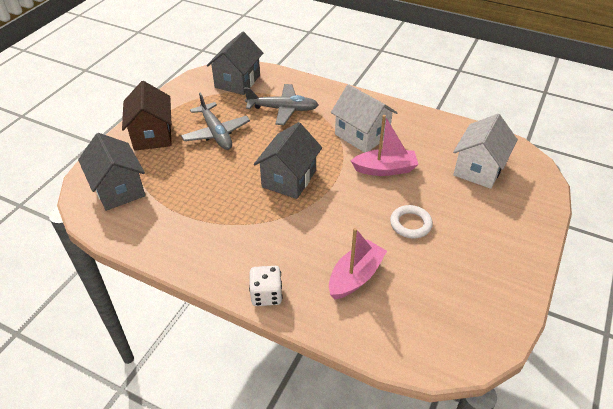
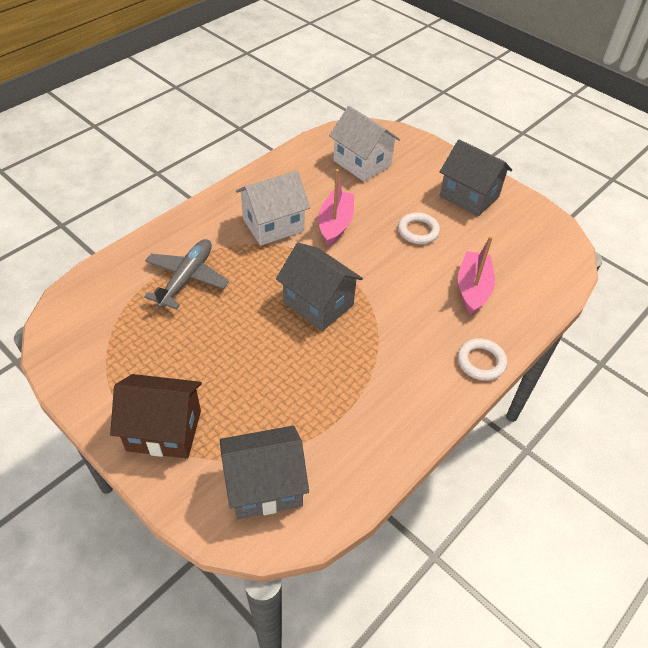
camera: 75 degrees left, 5 degrees up
(216, 133) = (198, 355): grey plane -> none
(237, 81) = (95, 310): grey house -> grey house (469, 196)
(266, 295) = (481, 362): white dice -> white ring
(355, 276) = (473, 289): pink boat -> pink boat turned 45 degrees clockwise

